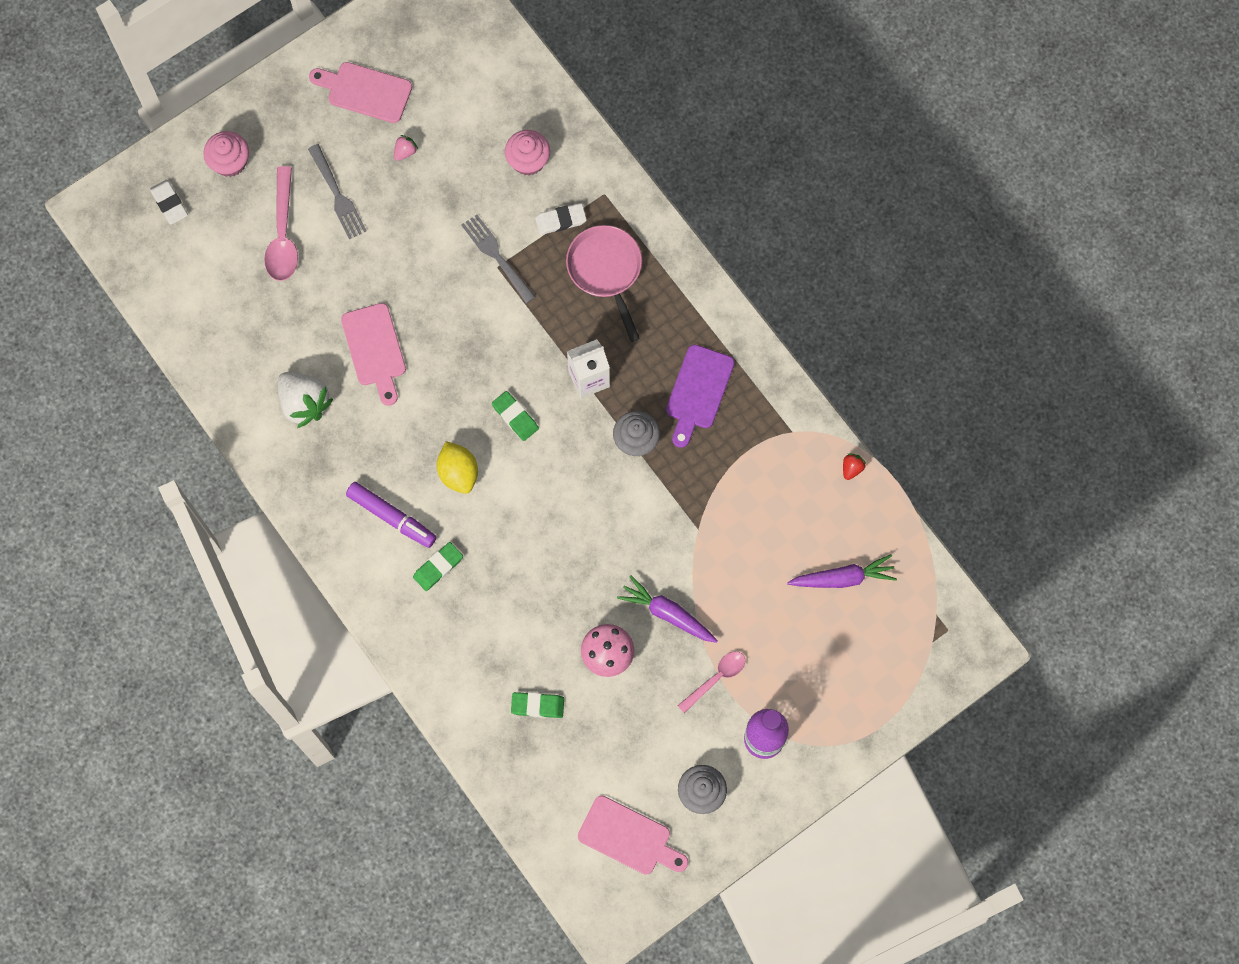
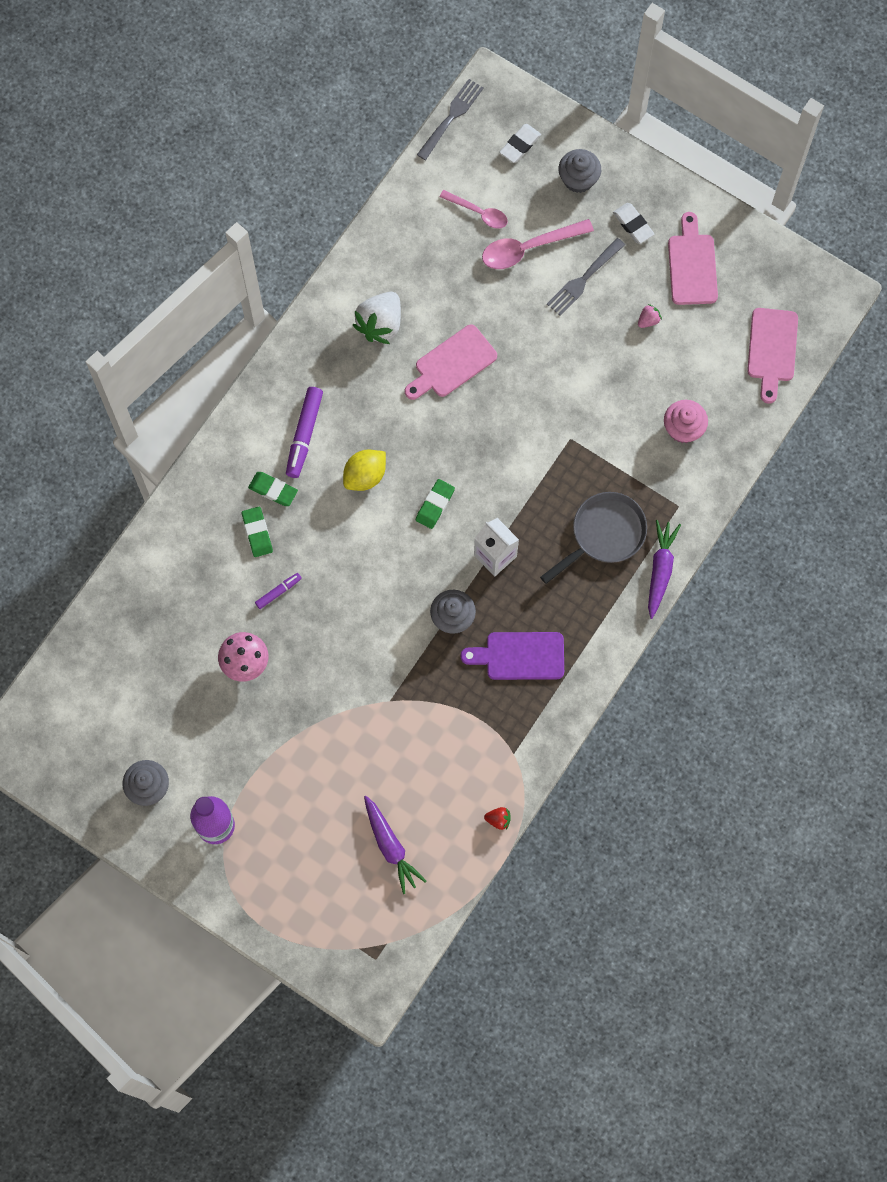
camera: 70 degrees right, 0 degrees up
(230, 162) = (578, 179): pink cupcake -> grey cupcake
(405, 152) = (648, 320): pink strawberry -> pink strawberry turned 60 degrees counterclockwise
(497, 256) = (580, 435): grey fork -> grey fork (451, 118)
(537, 705) = (178, 619): green eraser -> green eraser (257, 533)
(547, 598) = (278, 592): none -> purple marker
(560, 220) = (637, 477): white eraser -> white eraser (633, 225)
(606, 271) = (604, 534): pink pan -> grey pan
(629, 837) = (88, 738): pink cutting board -> pink cutting board (772, 349)
(667, 613) = (301, 701): purple carrot -> purple carrot (660, 570)
(716, 678) = (256, 764): pink spoon -> pink spoon (478, 212)

